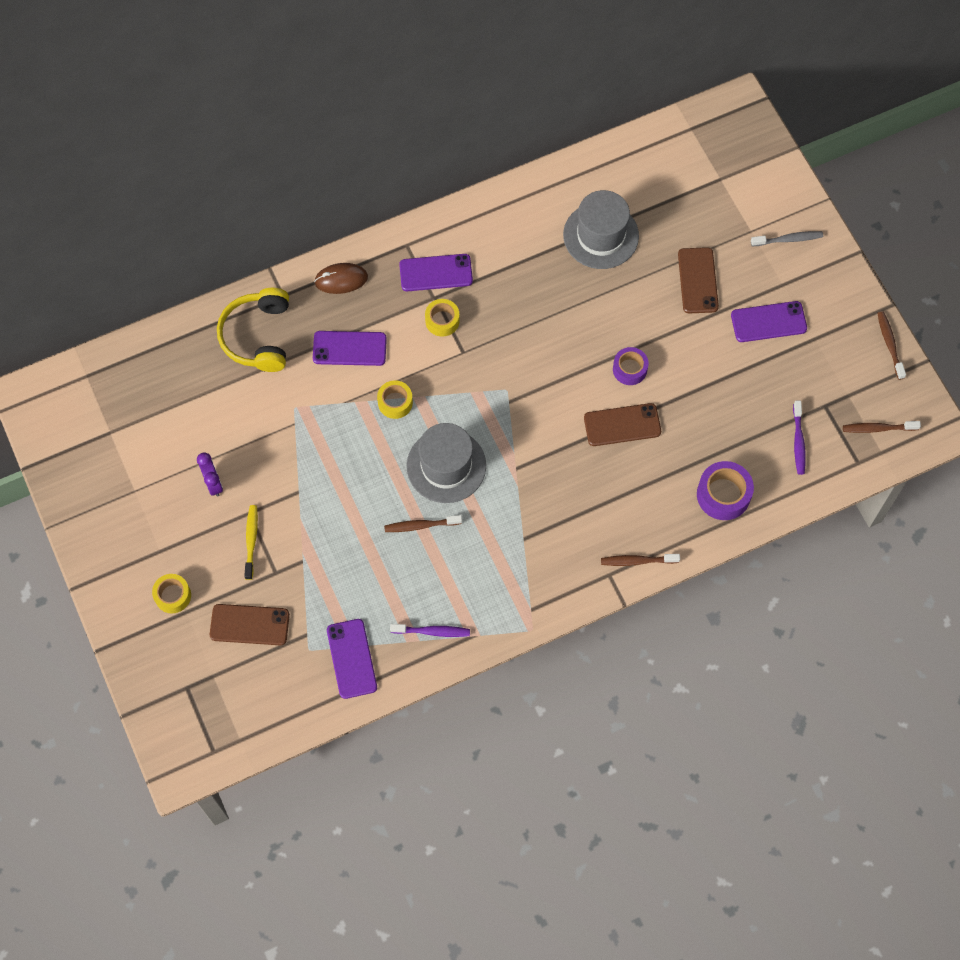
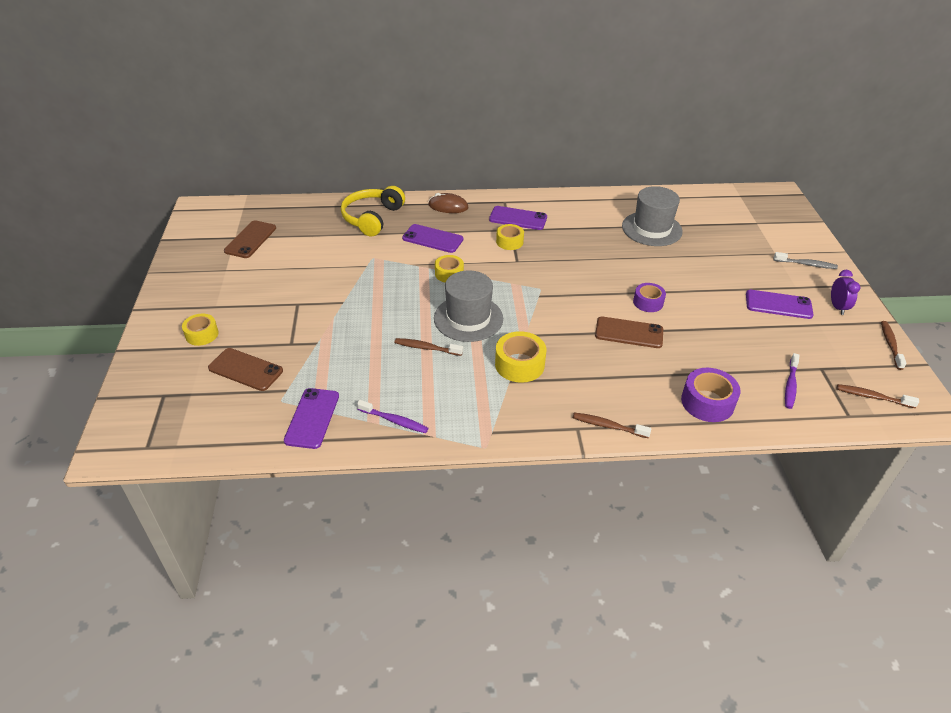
camera: 20 degrees right, 25 degrees down
(213, 483) = (284, 281): purple clock -> purple clock (837, 307)
(251, 540) = (287, 319): yellow toothbrush -> none
(525, 512) = (519, 364): none -> yellow tape
(697, 280) = (722, 268): brown phone -> brown phone (250, 239)

